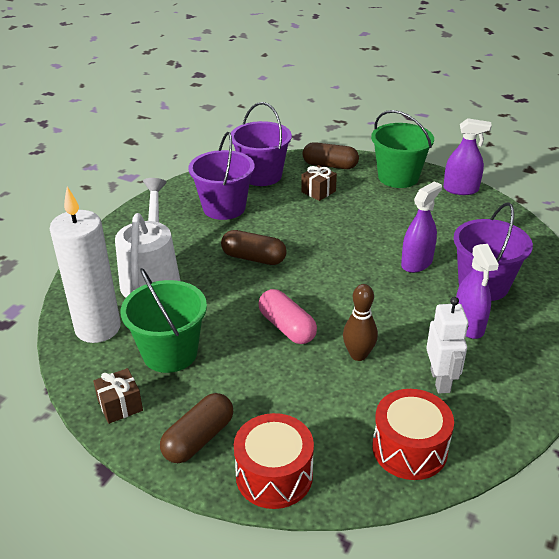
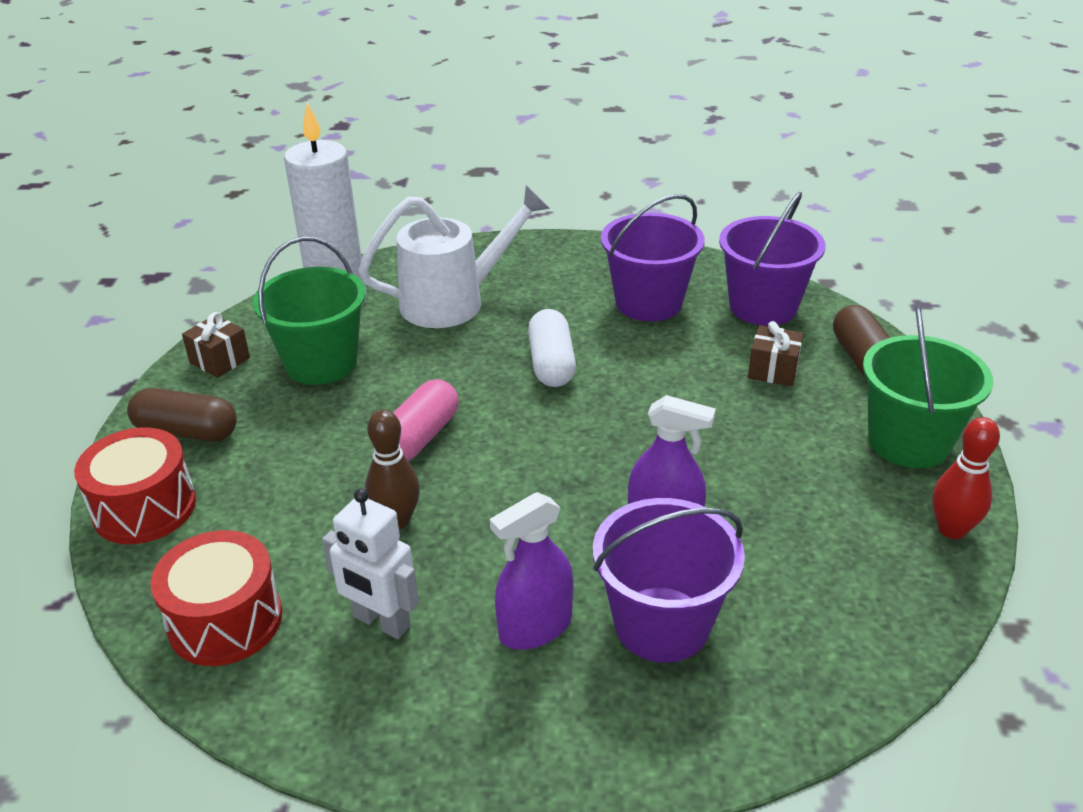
camera: 65 degrees right, 0 degrees up
(253, 258) = (551, 364): brown capsule -> white capsule
(440, 380) = (381, 622): white robot -> white robot turned 60 degrees clockwise
(460, 189) = (951, 529): purple spray bottle -> red bowling pin

